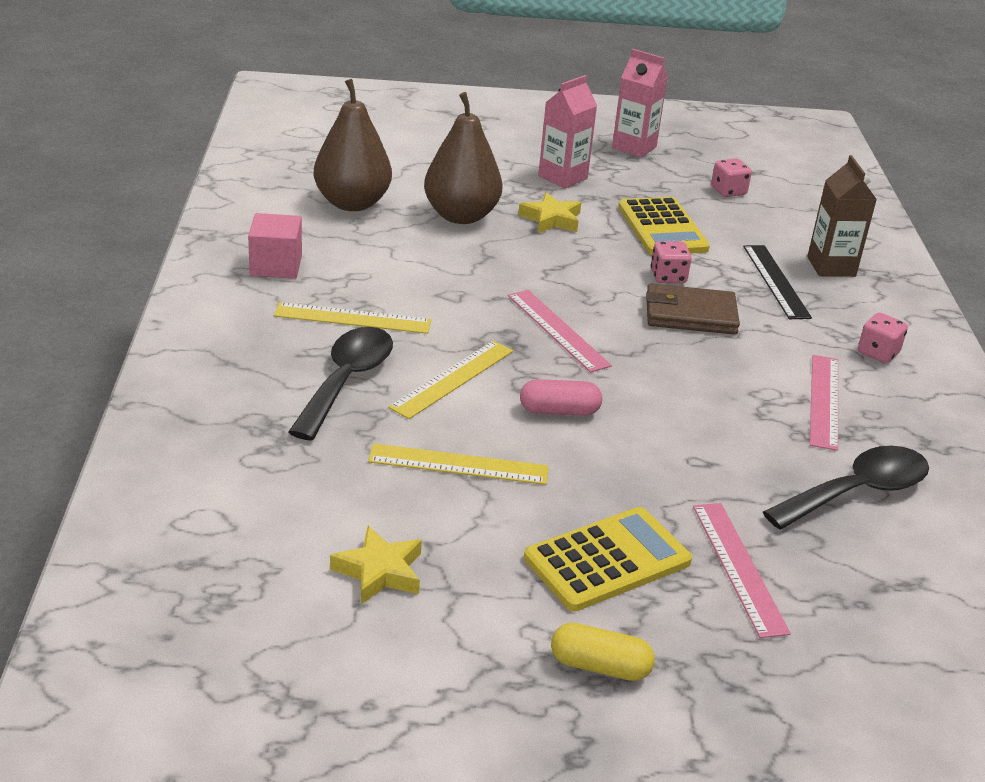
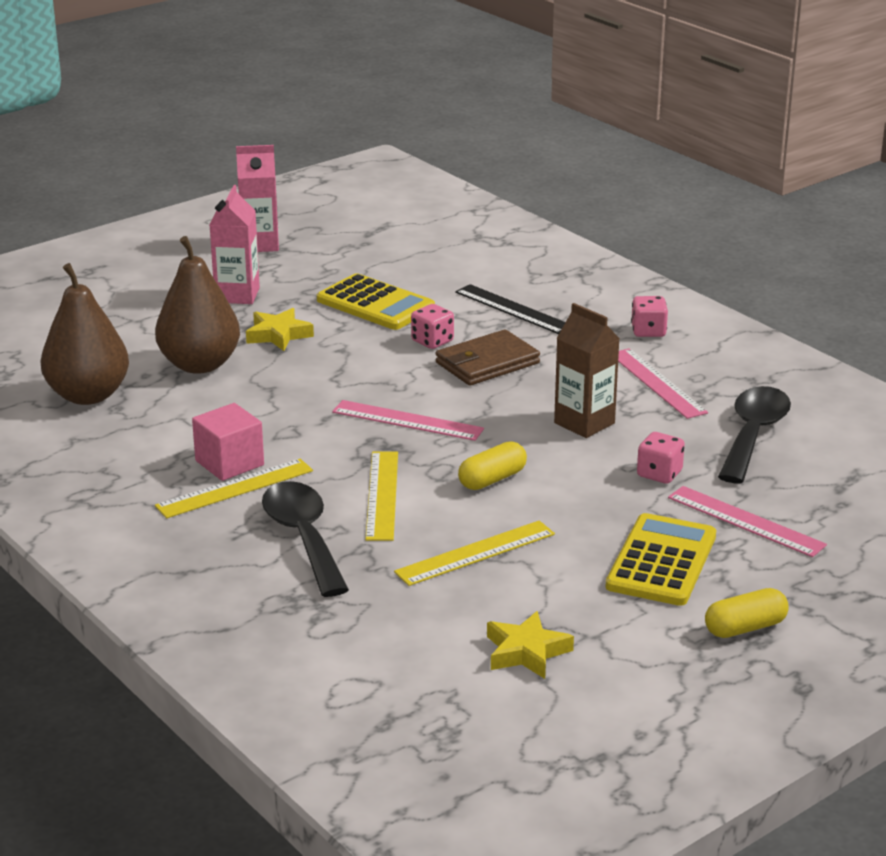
camera: 35 degrees left, 5 degrees down
(276, 266) = (103, 478): pink cube -> pink cube (229, 463)
(559, 411) = (492, 479): pink capsule -> yellow capsule
(728, 191) = (385, 251): pink dice -> pink dice (659, 474)
(831, 267) = (537, 280): brown carton -> brown carton (584, 423)

